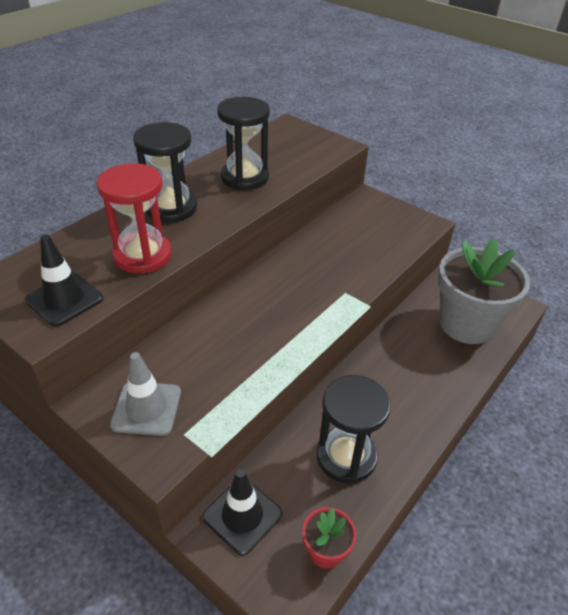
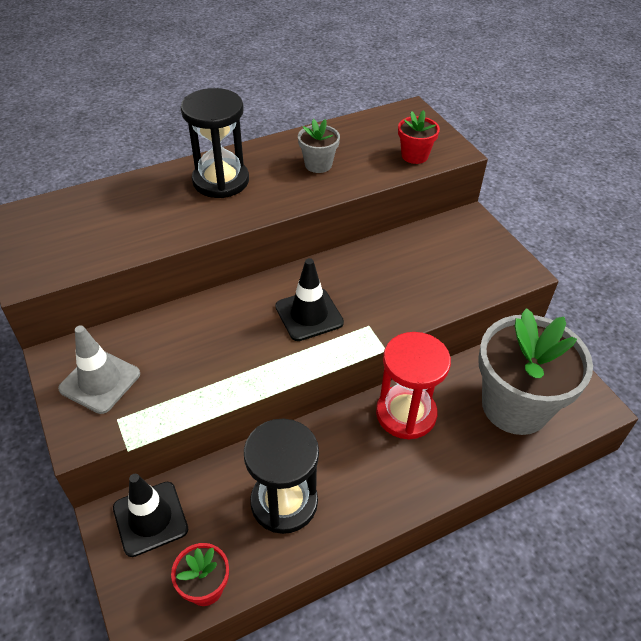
camera: 25 degrees right, 5 degrees up
(64, 299) = (65, 251): black traffic cone -> black traffic cone (309, 315)
(142, 255) = (161, 226): red hourglass -> red hourglass (406, 414)
(245, 177) = (318, 164): black hourglass -> grey flower pot
(315, 155) = (414, 156): none -> red flower pot

